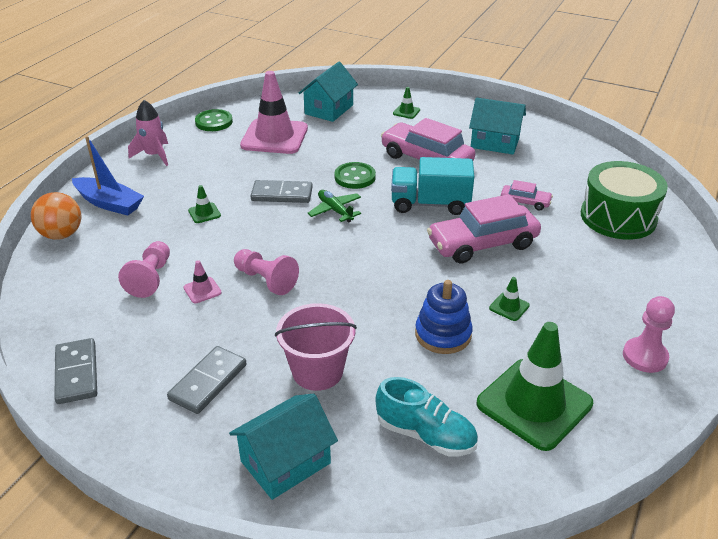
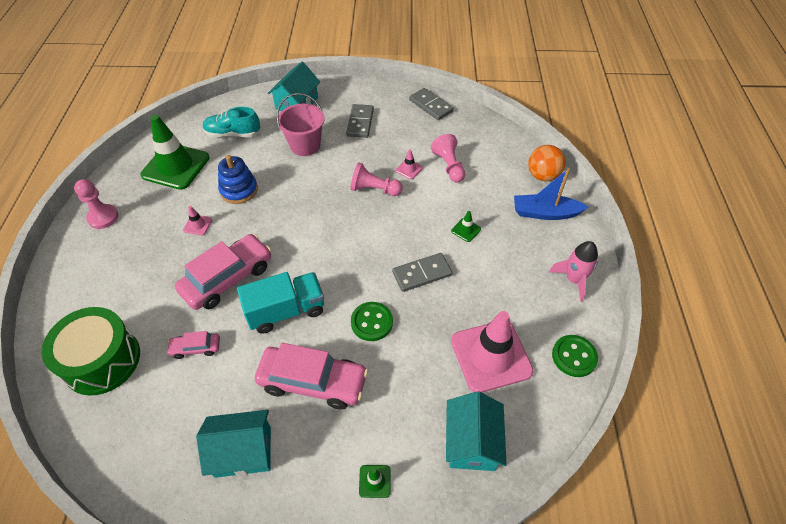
camera: 155 degrees right, 15 degrees up
(335, 210) = (365, 271): green plane -> none
(509, 307) = (198, 225): green traffic cone -> pink traffic cone

